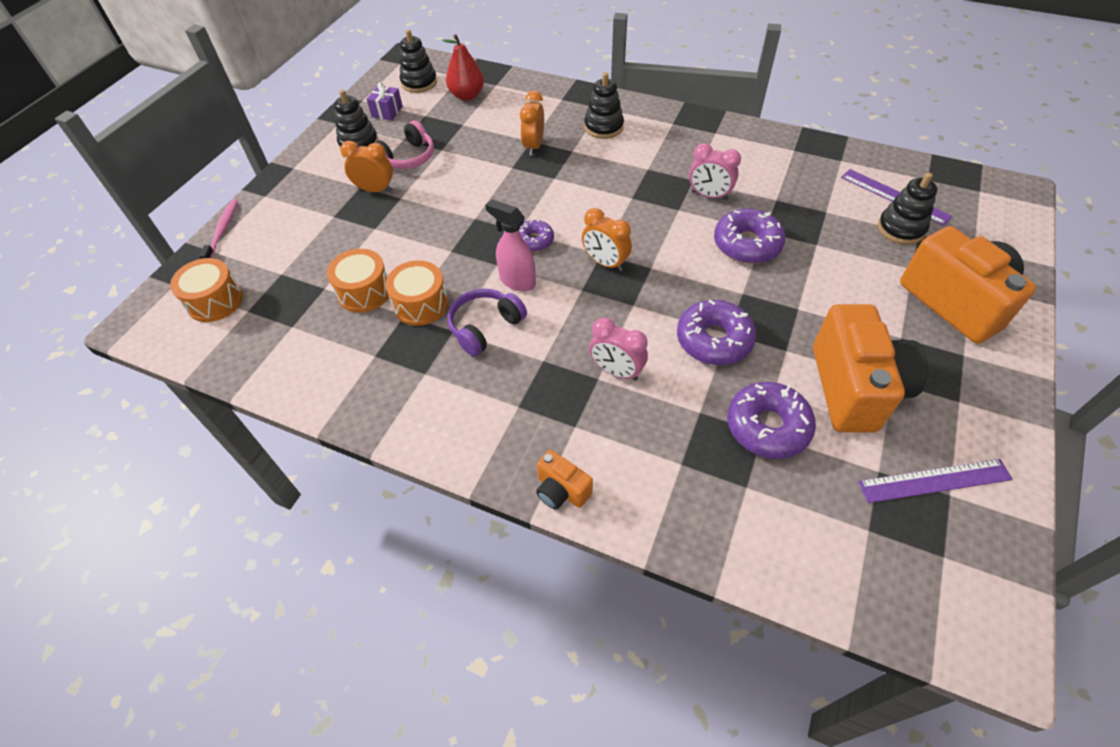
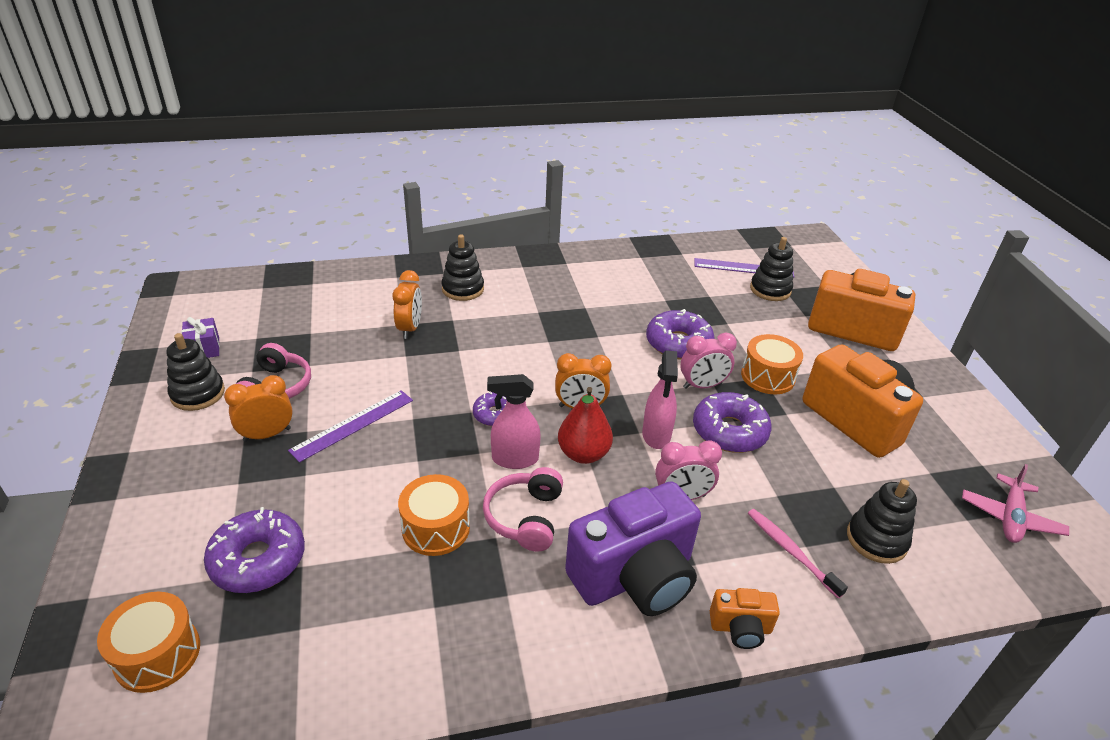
camera: 40 degrees left, 15 degrees down
(222, 231) = (87, 565): pink toothbrush -> pink toothbrush (791, 551)
(364, 292) = (357, 546): orange drum -> orange drum (768, 376)
(419, 83) = (217, 307): black stacking toy -> black stacking toy (876, 539)
(467, 95) = (289, 303): red pear -> red pear (583, 454)
(485, 327) = (525, 517): purple headphones -> pink headphones
(521, 410) = (635, 577): none -> purple camera
(534, 146) = (410, 328): orange clock -> orange clock turned 150 degrees counterclockwise
(645, 314) = (656, 435): none -> pink spray bottle
(709, 196) = (611, 316): pink clock -> pink clock (702, 386)
(767, 426) = (833, 480): purple donut -> purple donut (258, 559)
(921, 554) = (1010, 517): none -> pink plane
(934, 481) = (965, 460): purple ruler -> purple ruler (353, 425)

